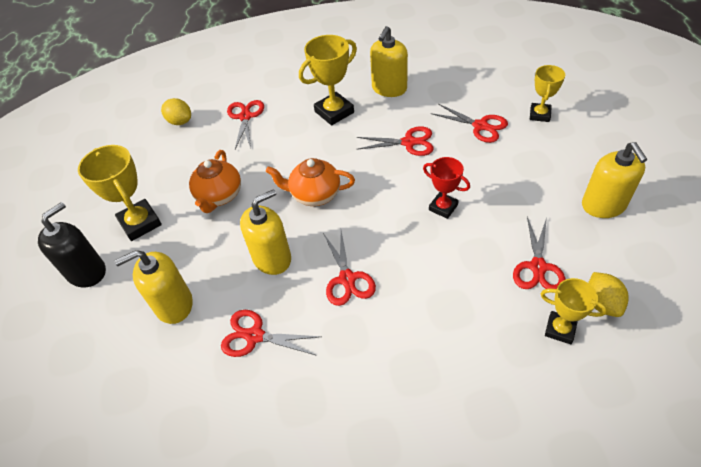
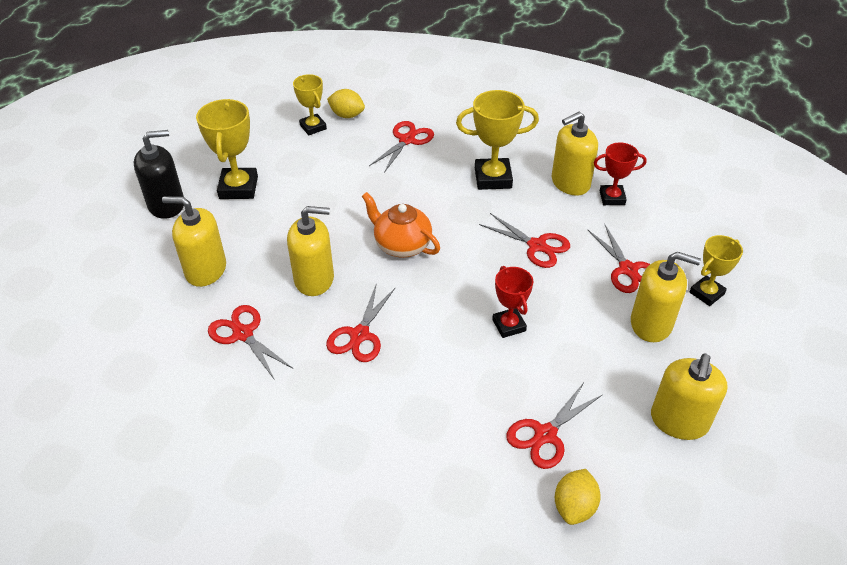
camera: 30 degrees right, 5 degrees down
(180, 121) = (347, 115): yellow lemon -> yellow lemon turned 45 degrees counterclockwise
(219, 196) = (320, 200): orange teapot -> none
(425, 84) = (612, 198): none -> red trophy
(528, 153) = (651, 324): none -> yellow soap dispenser
(560, 329) = (507, 501): yellow trophy -> yellow trophy (313, 127)

